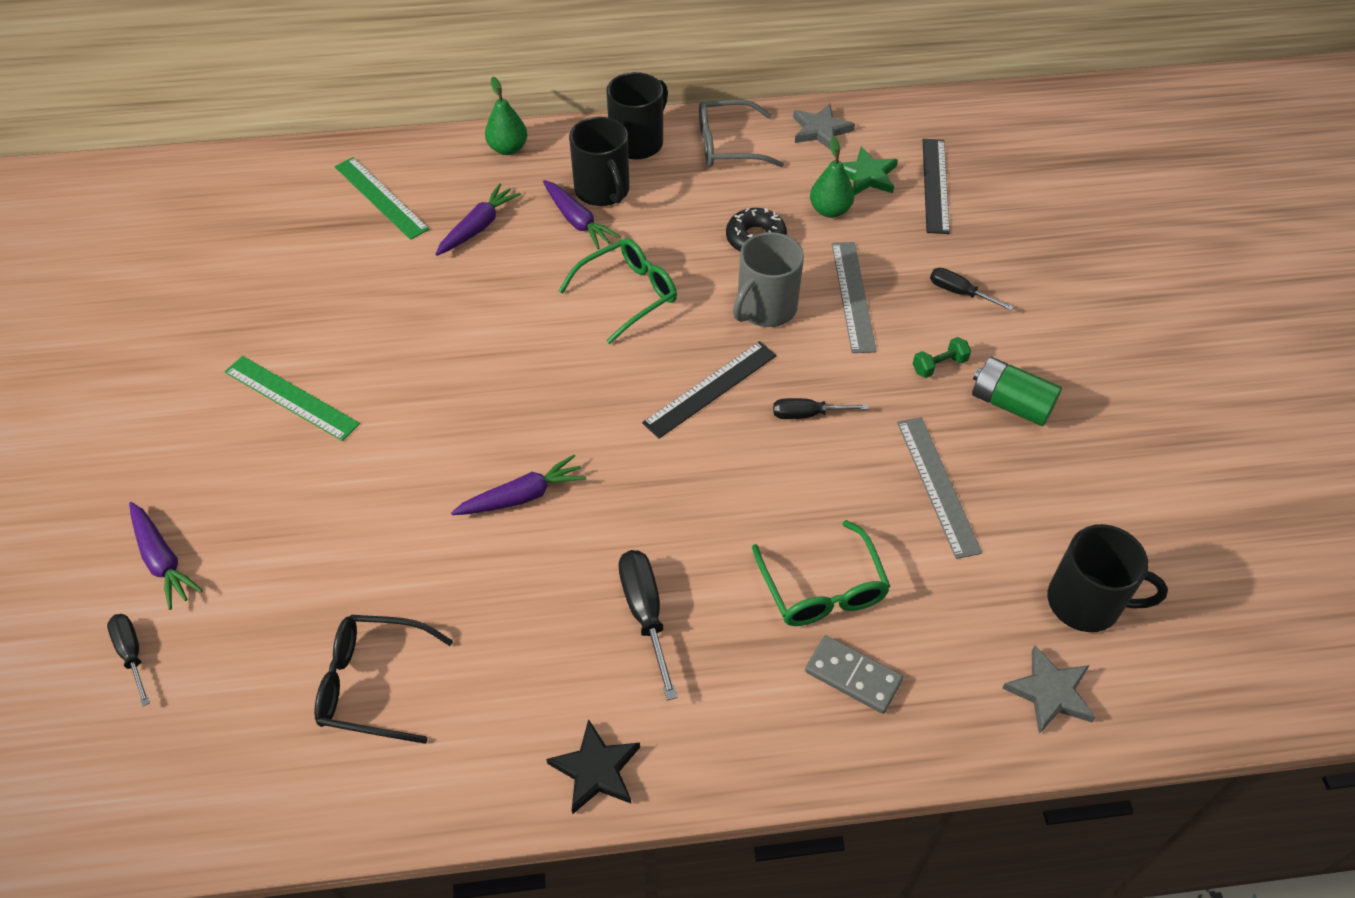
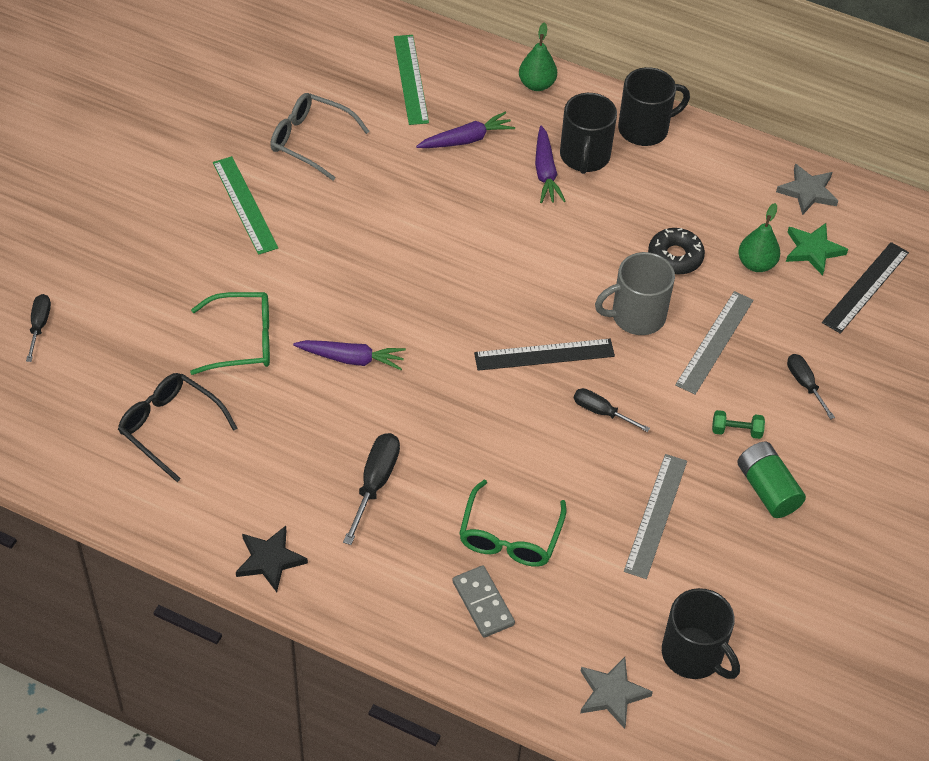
camera: 30 degrees right, 0 degrees up
(162, 560) = (93, 275): purple carrot -> none
(628, 294) = (539, 250): green glasses -> green glasses (243, 341)
(728, 145) = (717, 167): grey glasses -> grey glasses (310, 140)

